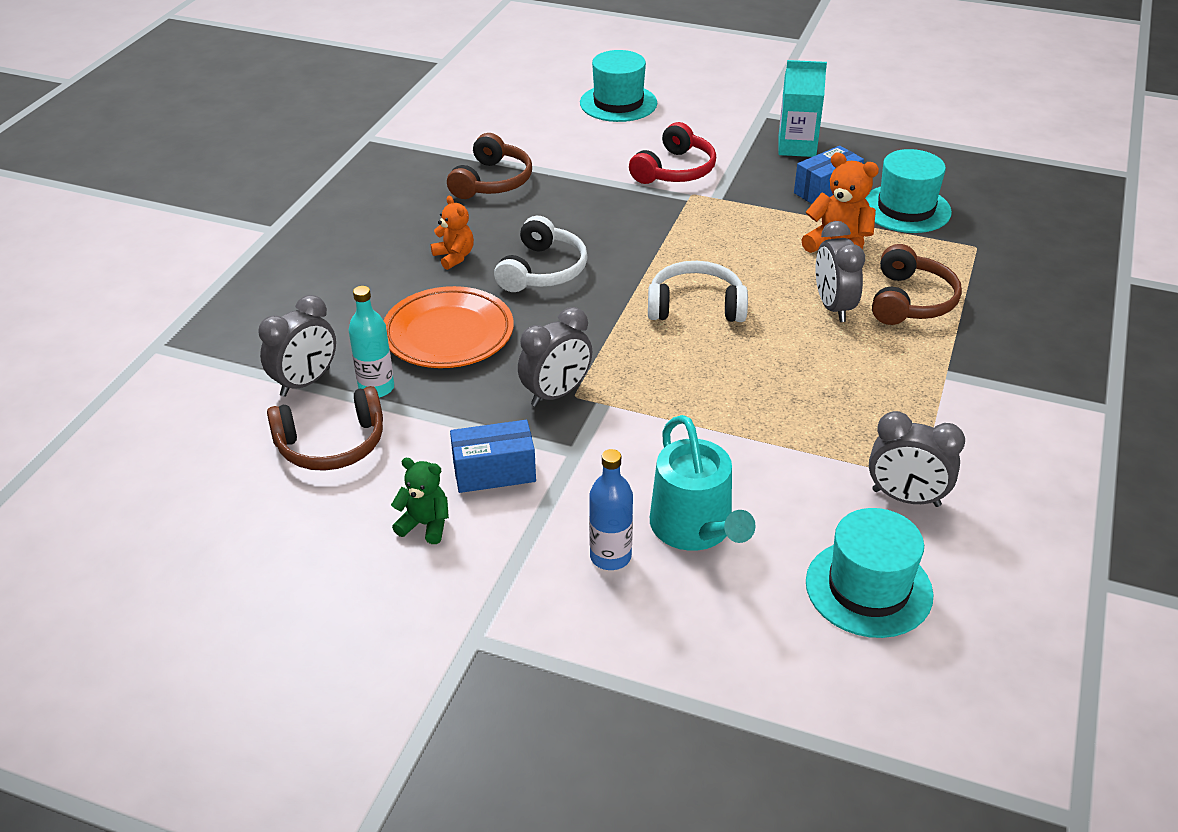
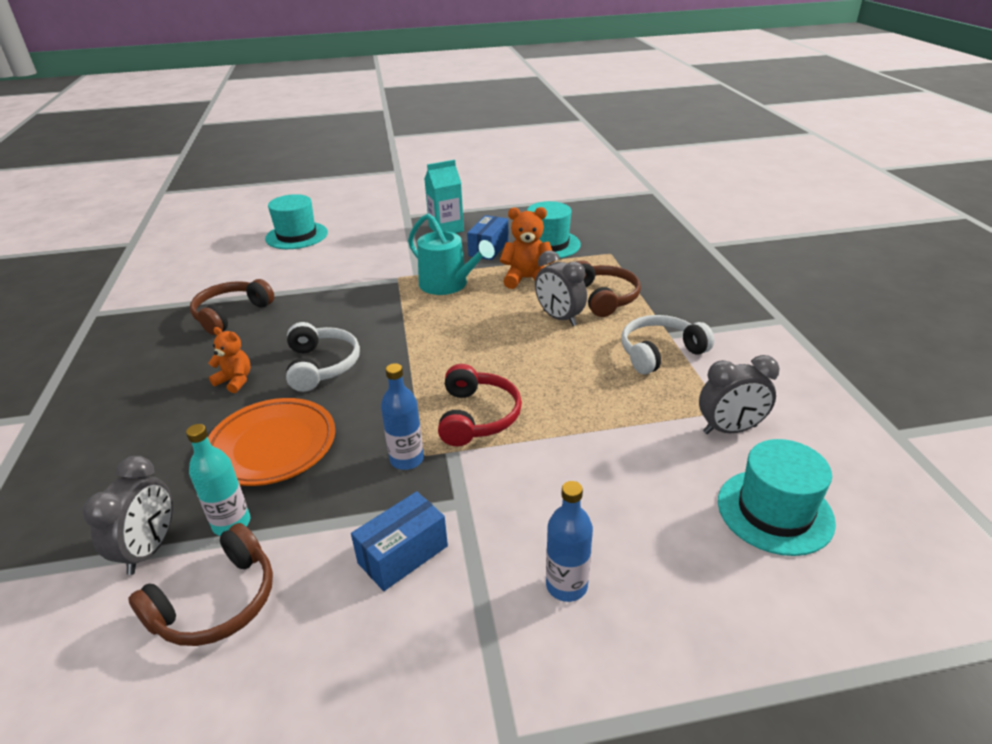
camera: 30 degrees left, 5 degrees down
(425, 525) = (372, 642): green teddy bear -> none
(492, 181) = (231, 314): brown headphones -> brown headphones turned 135 degrees counterclockwise
(556, 394) = (407, 459): grey clock -> blue bottle
(675, 170) = (373, 266): red headphones -> red headphones (477, 416)
(695, 529) = (611, 525): turquoise watering can -> turquoise watering can (448, 285)
(696, 306) = (464, 350): white headphones -> white headphones (659, 352)

